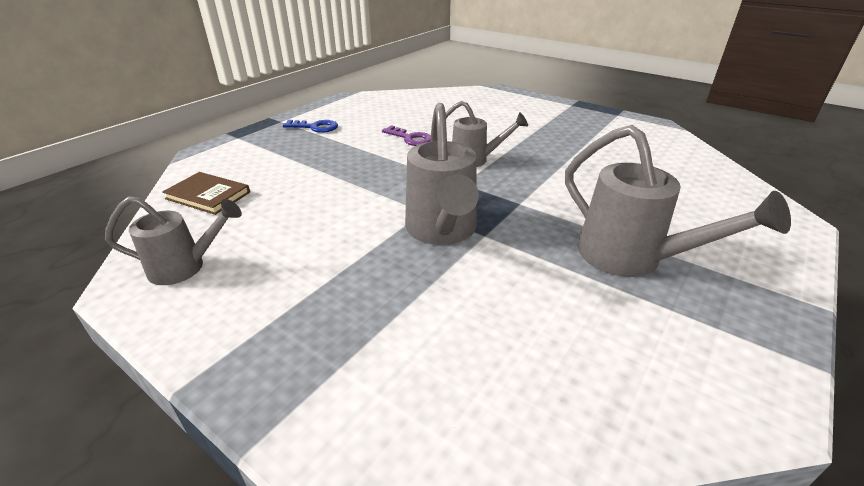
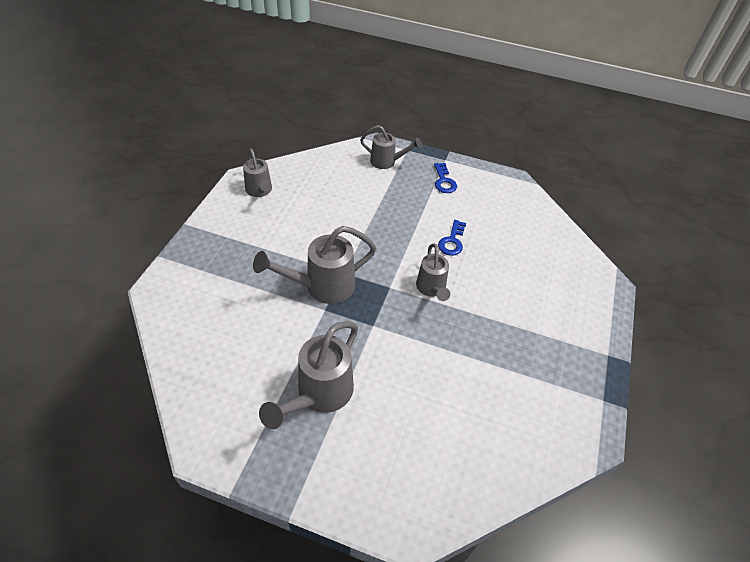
camera: 70 degrees right, 15 degrees up
(208, 195) = (327, 169): brown book -> none
(245, 152) = (387, 162): none -> grey watering can
(411, 138) = (452, 241): purple key -> blue key

